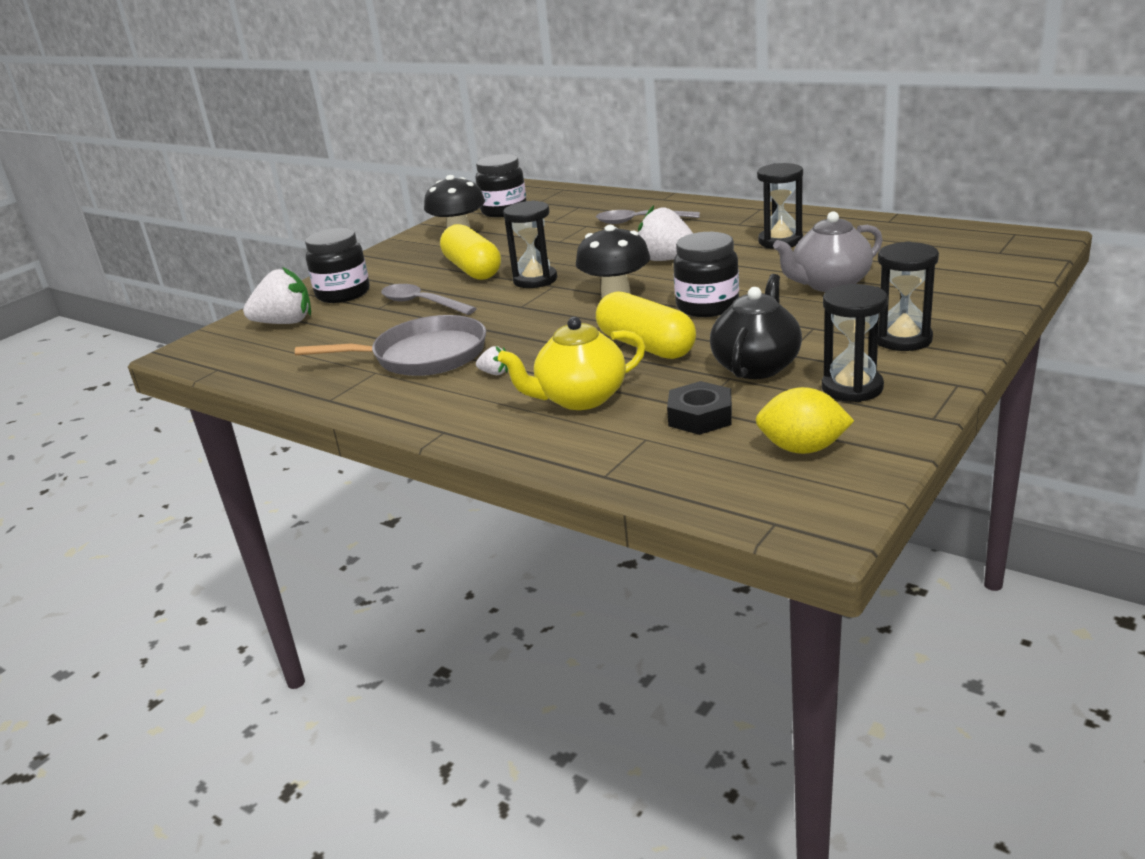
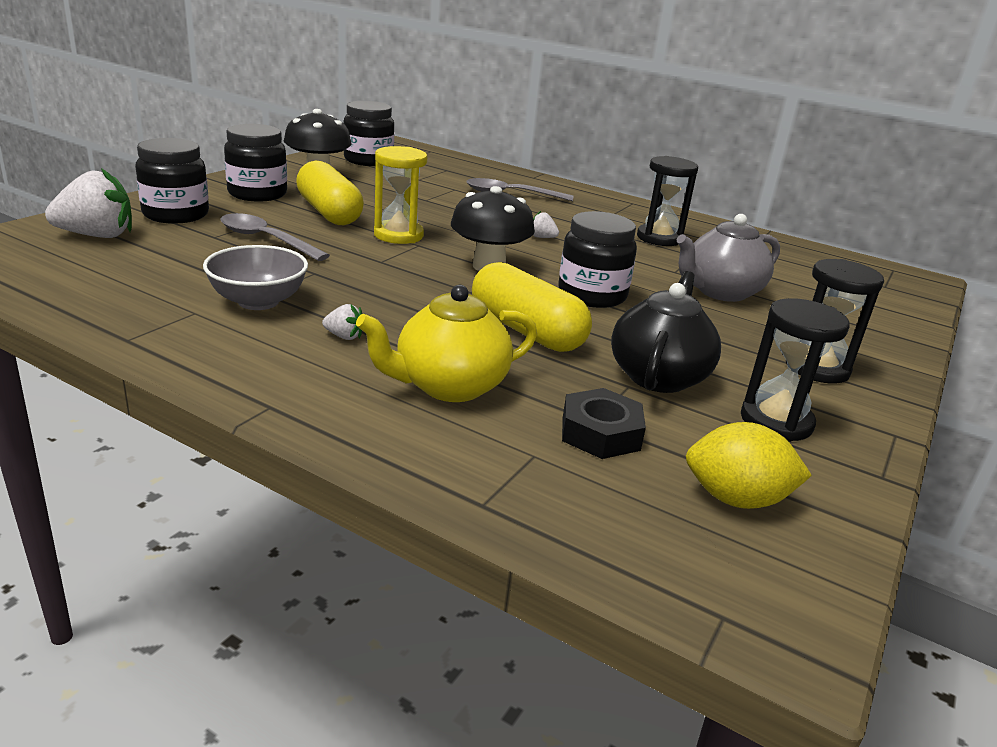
camera: 10 degrees left, 0 degrees up
(408, 262) = (257, 194): none -> black jar
(423, 356) = (258, 301): grey pan -> grey bowl
(535, 280) = (398, 235): black hourglass -> yellow hourglass
(666, 260) = (542, 237): white strawberry -> white strawberry, size x0.45

